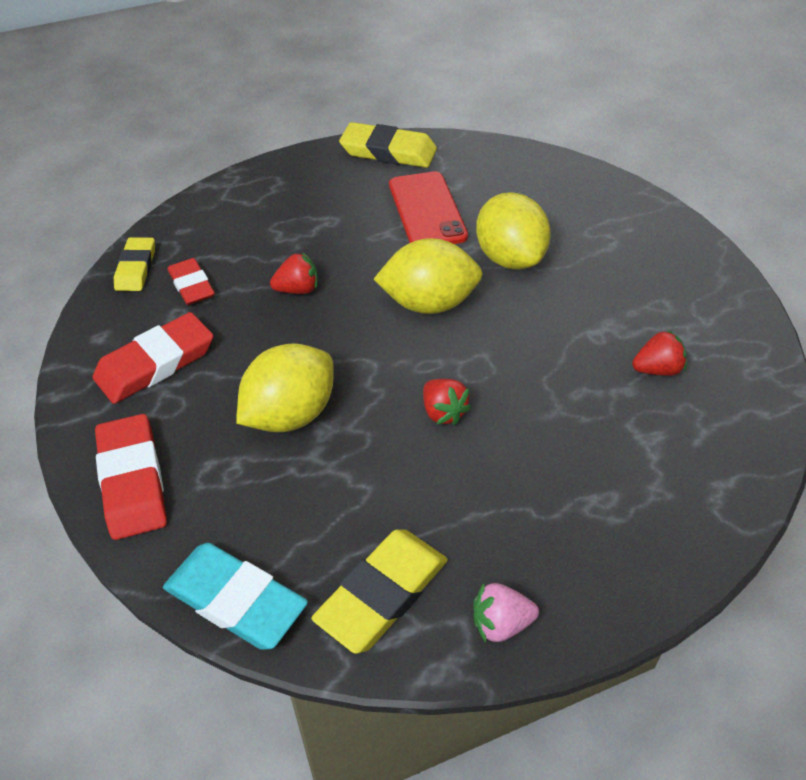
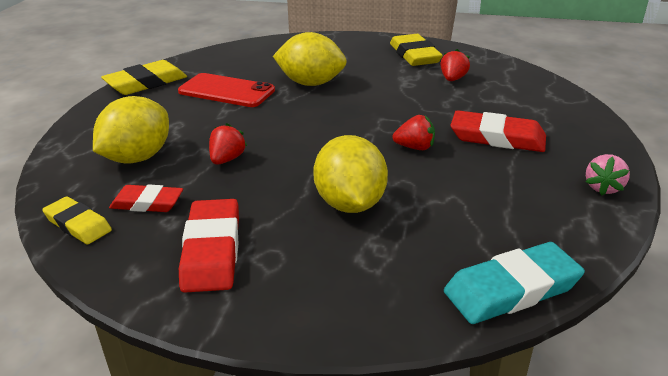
camera: 55 degrees left, 15 degrees down
(132, 481) = (335, 306): red eraser -> red eraser (497, 137)
(382, 594) = (551, 222): yellow eraser -> yellow eraser (414, 55)
(429, 303) = (313, 119): yellow lemon -> yellow lemon (138, 157)

